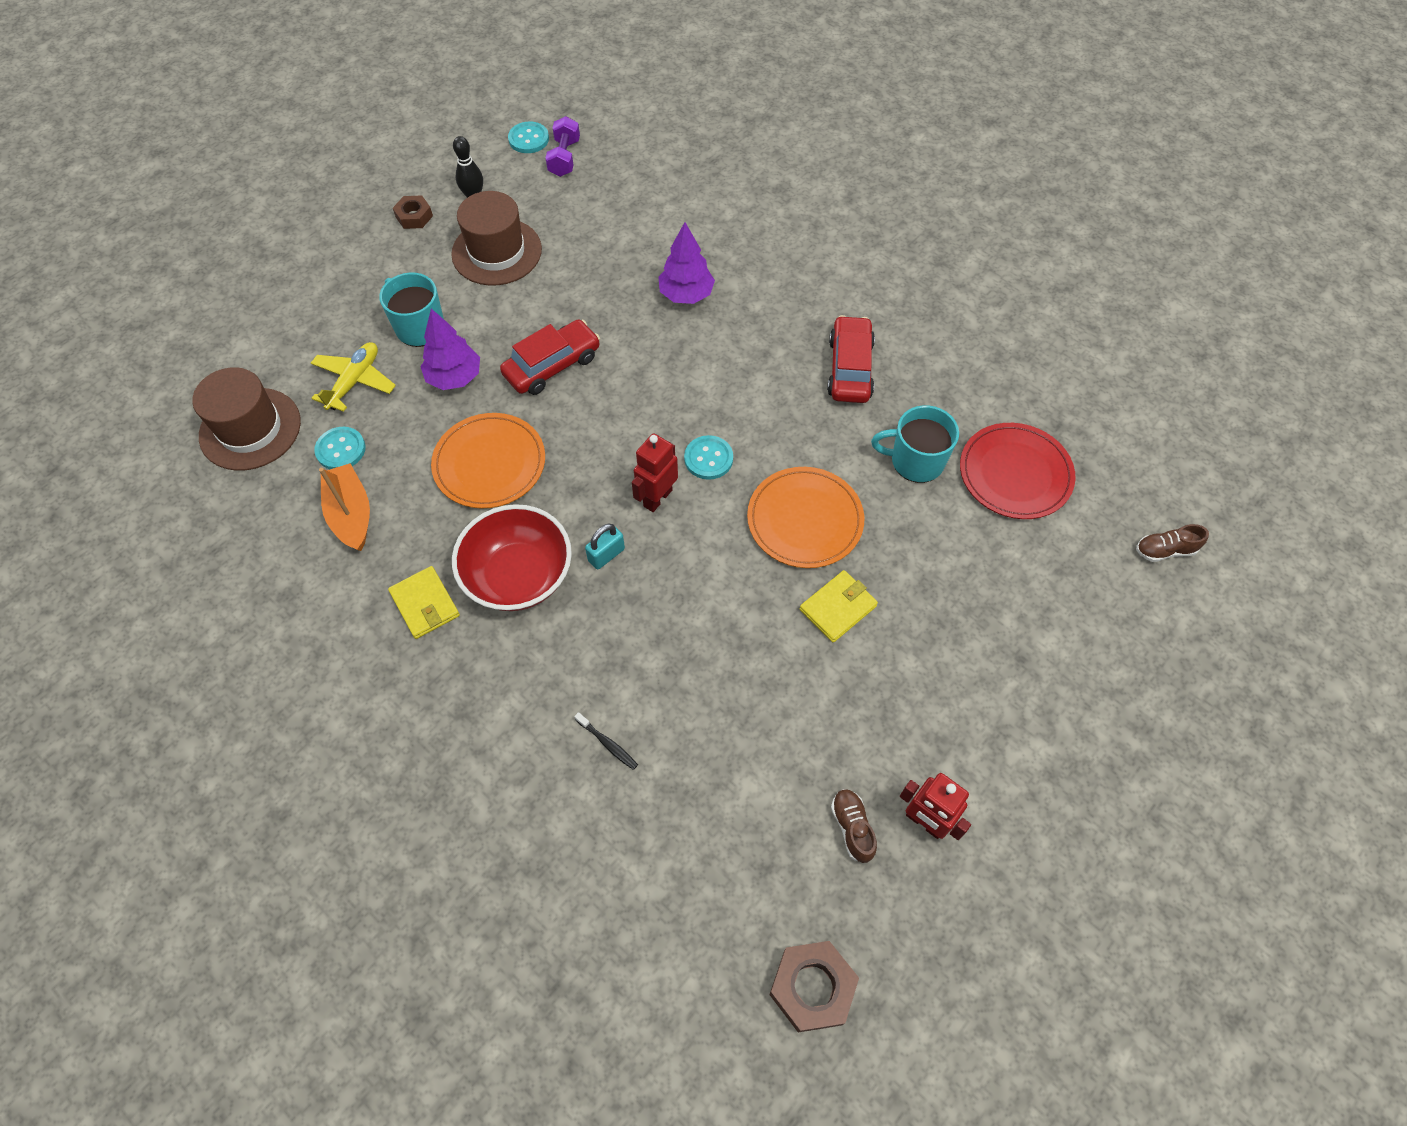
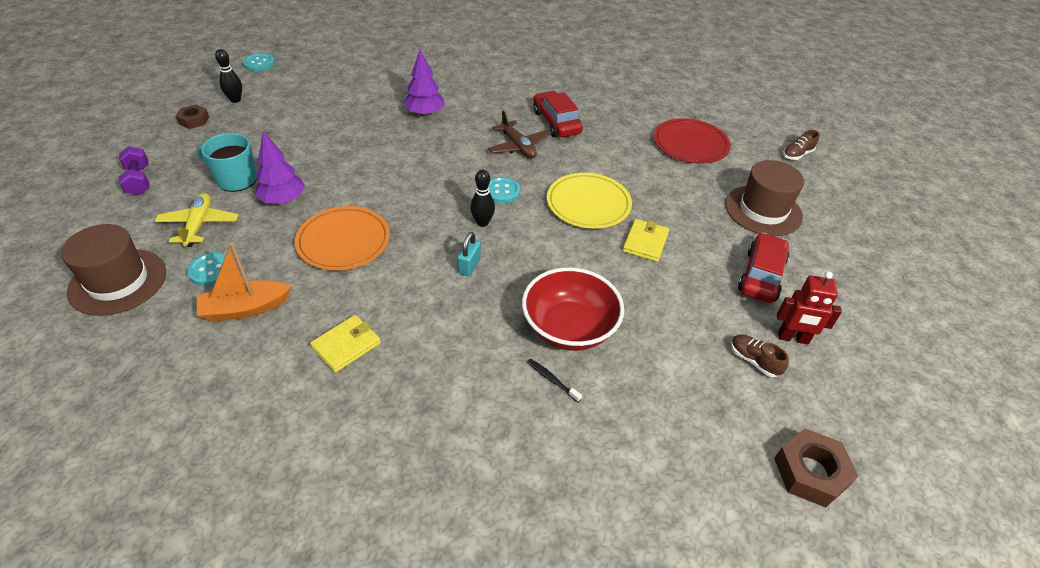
camera: 30 degrees left, 15 degrees down
(351, 514) = (245, 308): orange boat -> orange boat turned 60 degrees counterclockwise
(425, 604) = (346, 345): yellow wallet -> yellow wallet turned 75 degrees counterclockwise
(497, 252) = (272, 124): brown hat -> brown hat (763, 210)
(518, 576) = (411, 301): red bowl -> red bowl (569, 328)
(552, 365) = (355, 173): red car -> red car (761, 276)
(564, 158) = (292, 67): purple dumbbell -> purple dumbbell (139, 180)
(607, 743) = (552, 380): black toothbrush -> black toothbrush turned 150 degrees counterclockwise
(657, 498) = (482, 222): red robot -> black bowling pin
(773, 393) = (518, 146): none -> brown plane
(805, 520) = (588, 203): orange plate -> yellow plate
(915, 461) = (630, 154): turquoise mug -> none

